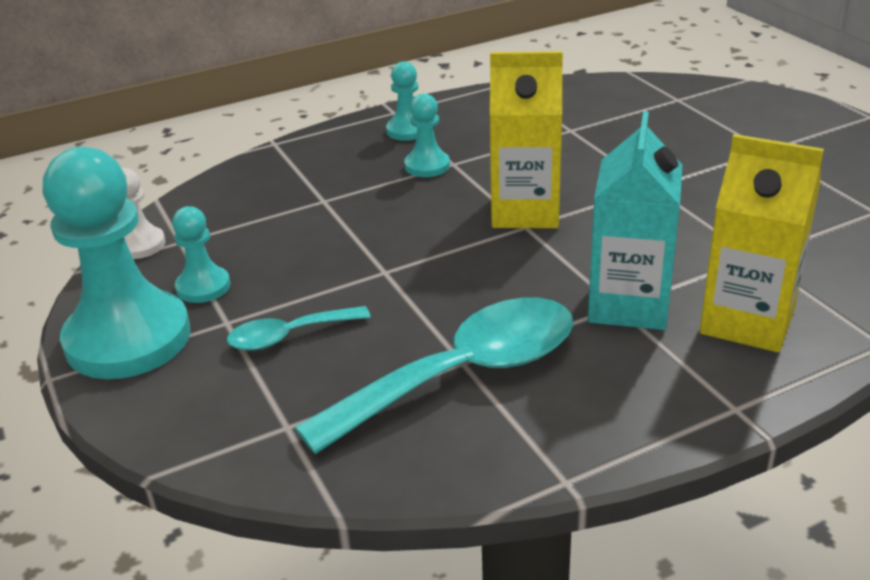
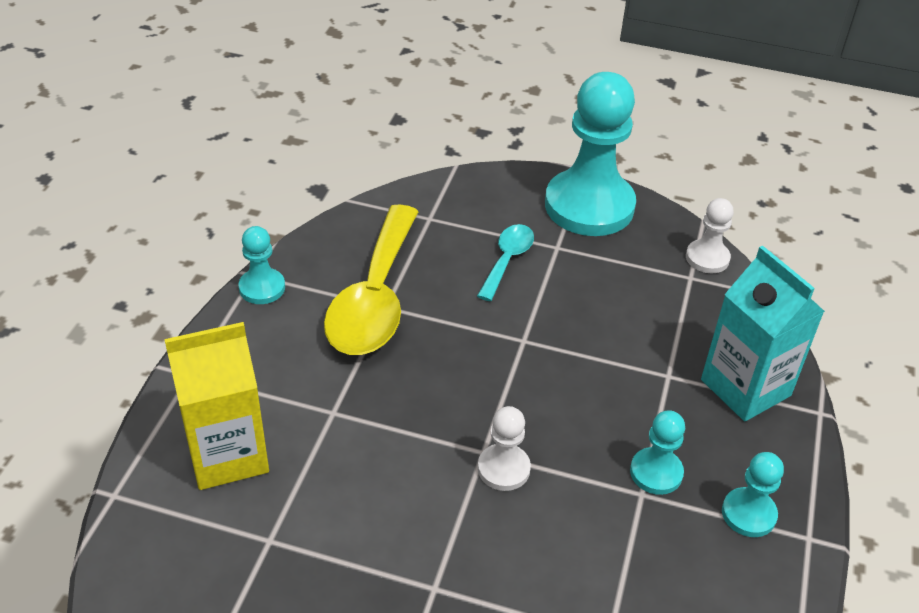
camera: 130 degrees right, 10 degrees up
(203, 287) = (611, 257): turquoise pawn -> turquoise pawn (262, 288)
(462, 374) = (375, 298): turquoise spoon -> yellow spoon
(525, 211) = (503, 469): yellow carton -> white pawn
(629, 304) = (325, 417): turquoise carton -> turquoise carton (745, 387)

